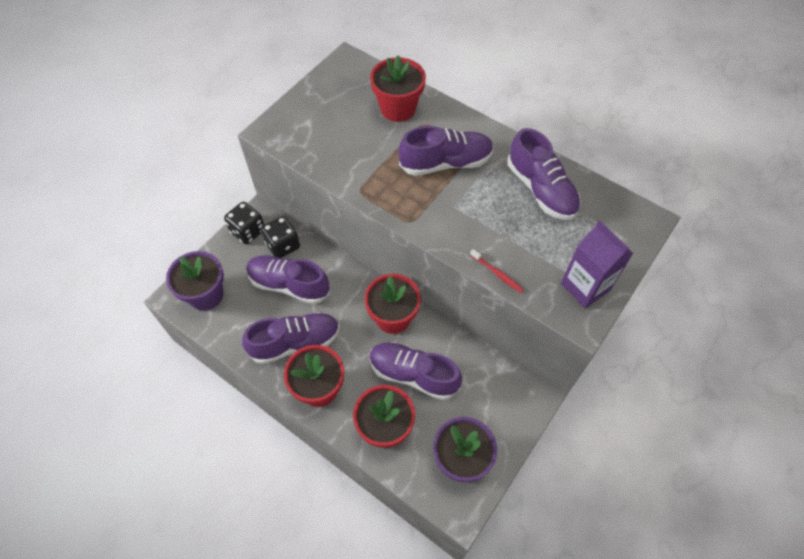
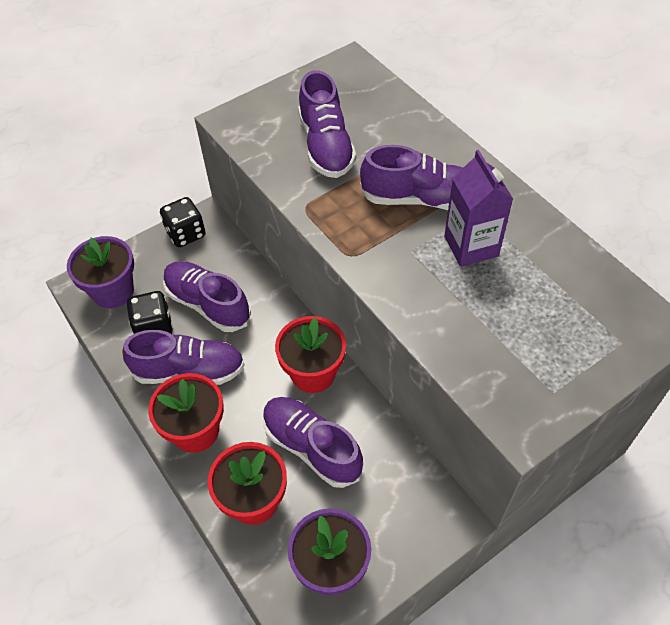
camera: 20 degrees right, 5 degrees down
(283, 245) = (218, 258): black dice -> black dice (154, 327)
(398, 108) = (387, 126): red flower pot -> none
(497, 274) = (434, 343): red toothbrush -> none
(541, 189) = (528, 256): purple shoe -> purple shoe (326, 146)
(585, 287) = (542, 388): purple carton -> purple carton (471, 246)

